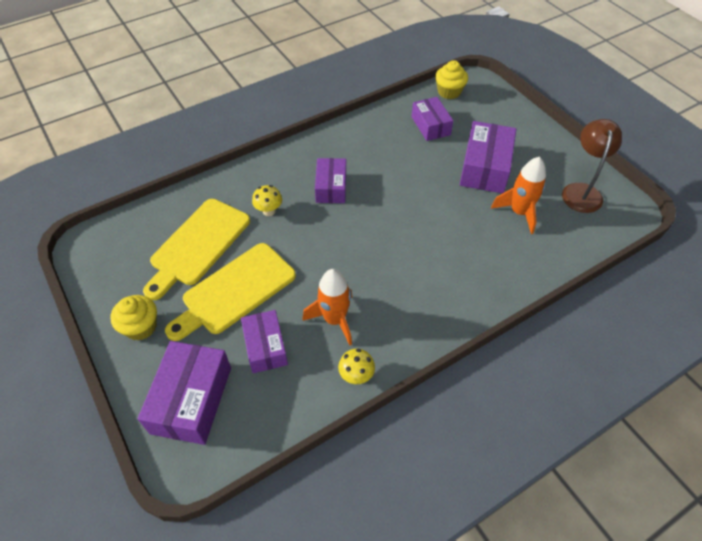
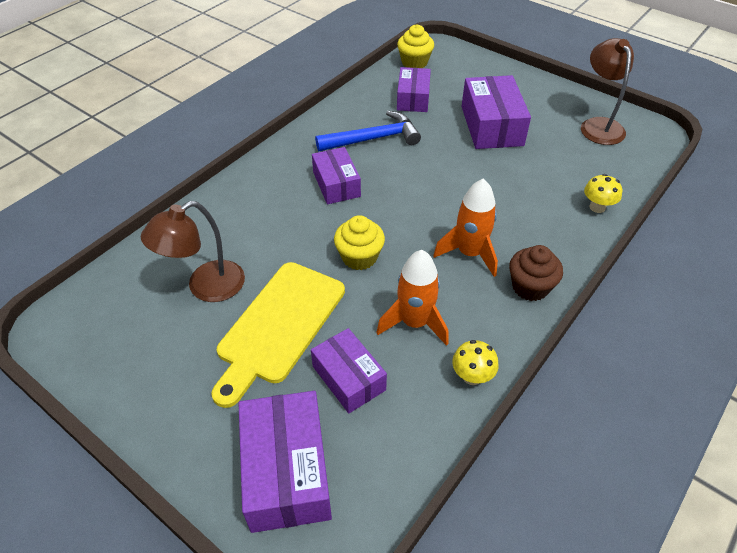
camera: 20 degrees left, 5 degrees down
(141, 327) = (176, 404): yellow cupcake -> yellow cupcake (359, 257)
(198, 245) = (206, 287): yellow cutting board -> brown lamp
(269, 211) = (276, 227): yellow mushroom -> yellow mushroom (597, 207)
(379, 155) = (373, 139): none -> blue hammer
(430, 126) = (413, 98): purple box -> purple box turned 45 degrees clockwise
(440, 318) = (530, 287): none -> brown cupcake
(519, 212) = (550, 160): orange rocket -> orange rocket (469, 253)

